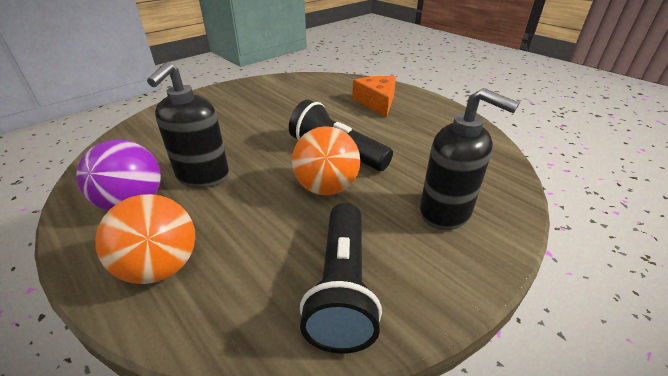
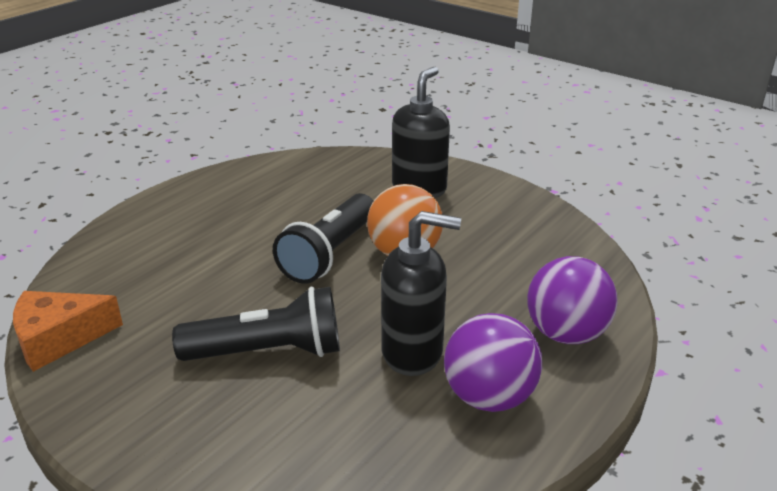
camera: 100 degrees left, 5 degrees down
(161, 267) = (566, 334): orange ball -> purple ball
(342, 287) = (529, 232): black flashlight -> black flashlight (268, 352)
(377, 102) = (179, 232): orange cheese -> orange cheese (59, 338)

